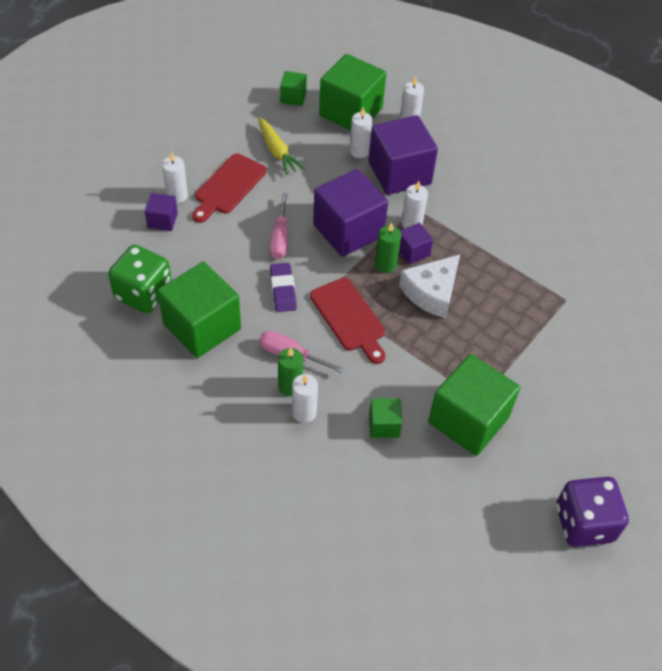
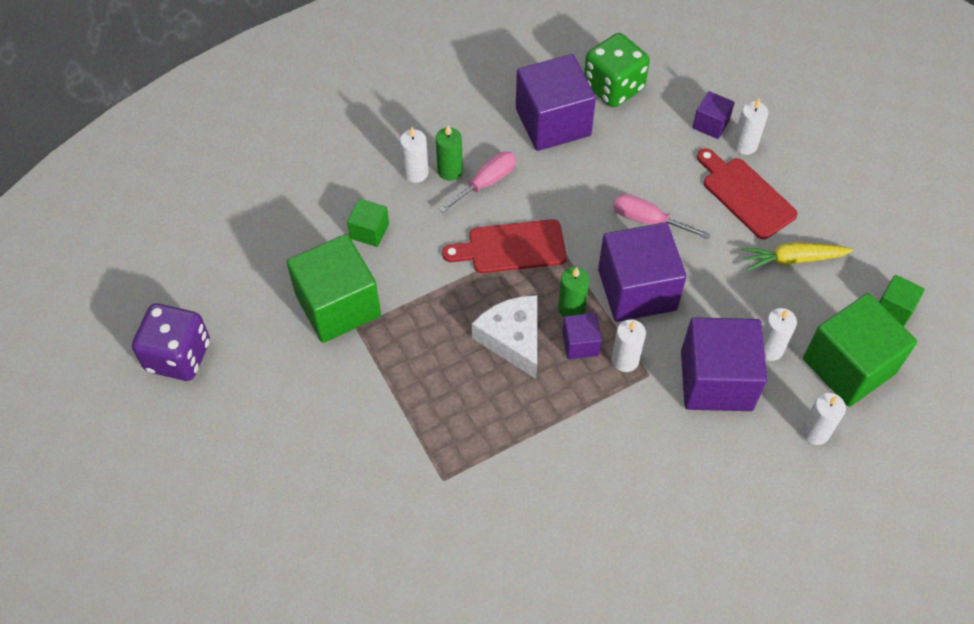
camera: 115 degrees right, 5 degrees up
(202, 326) = (553, 122): green cube -> purple cube
(283, 290) = (573, 201): purple eraser -> none

